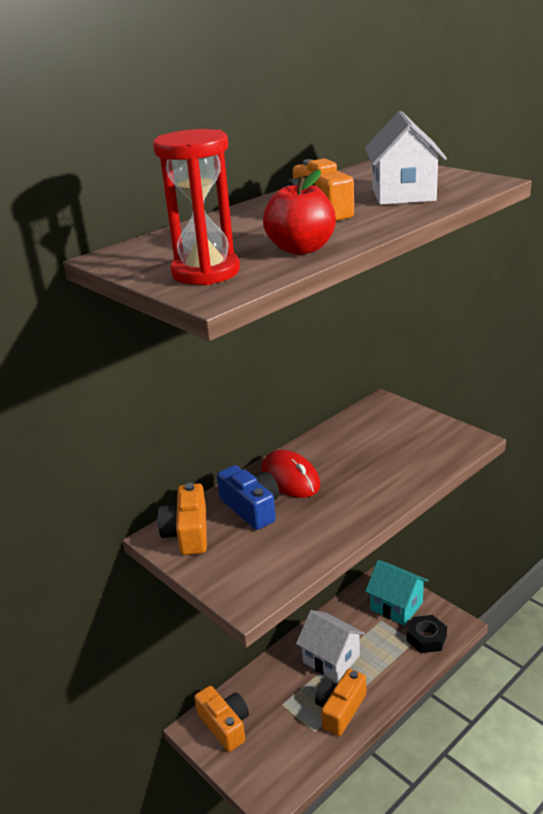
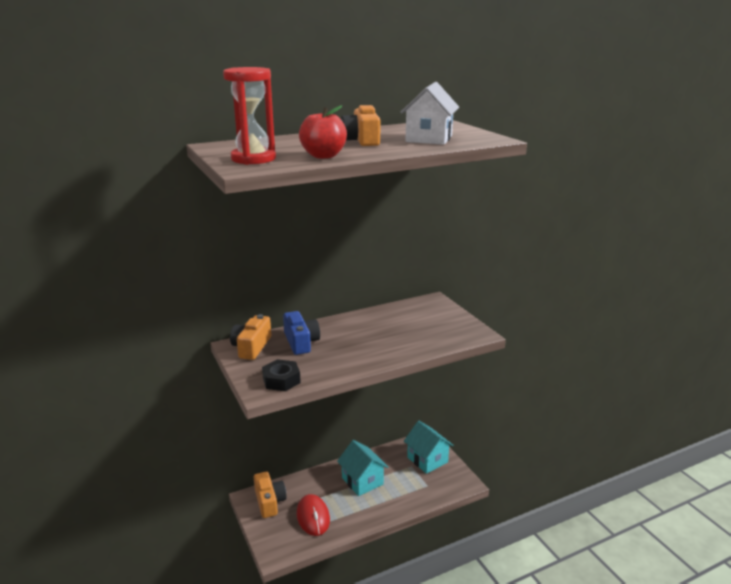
camera: 15 degrees right, 5 degrees down
(290, 478) = (338, 331): red mouse -> red mouse (313, 517)
(331, 659) = (362, 481): white house -> turquoise house
(340, 709) = (351, 514): orange camera -> none
(426, 638) = (438, 486): black nut -> black nut (281, 380)

